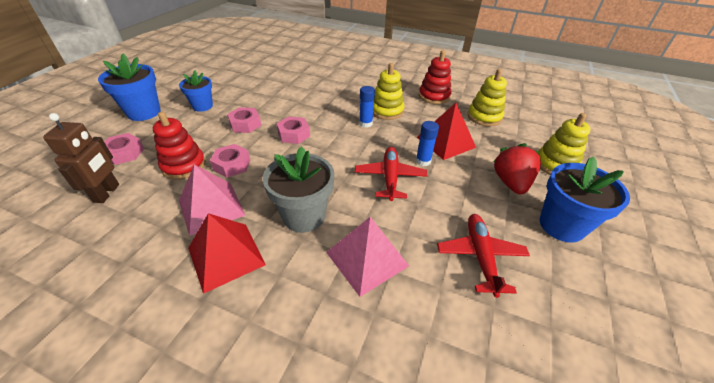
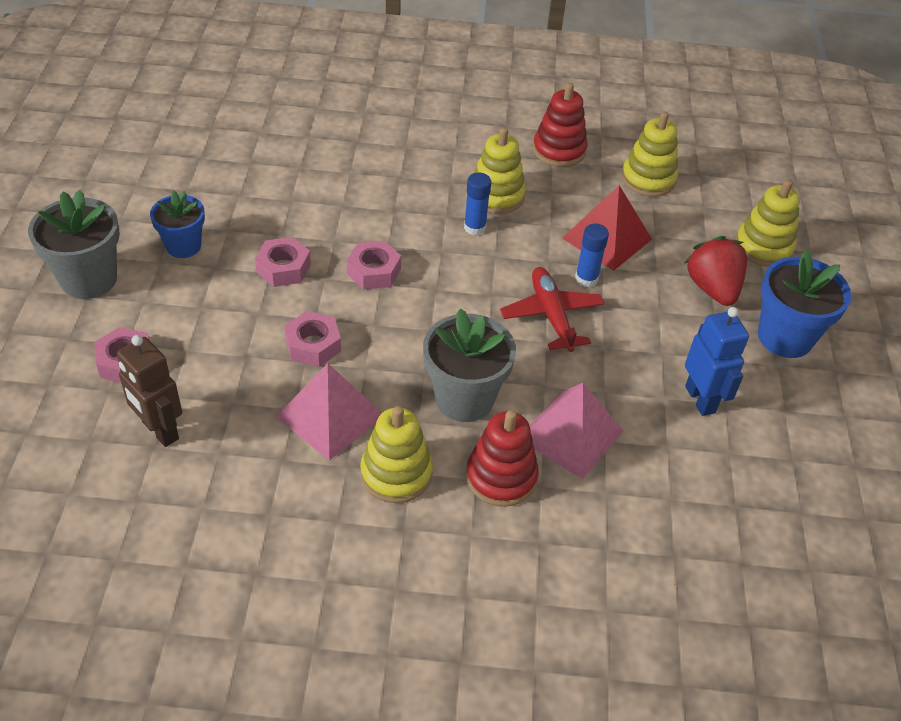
camera: 20 degrees left, 5 degrees up
(107, 193) = (160, 431): brown robot -> brown robot turned 150 degrees clockwise
(144, 112) = (89, 279): blue flower pot -> grey flower pot
(184, 166) = (240, 362): red stacking toy -> red stacking toy (501, 477)
(226, 256) = (396, 473): red pyramid -> yellow stacking toy
(480, 256) = (700, 399): red plane -> blue robot

